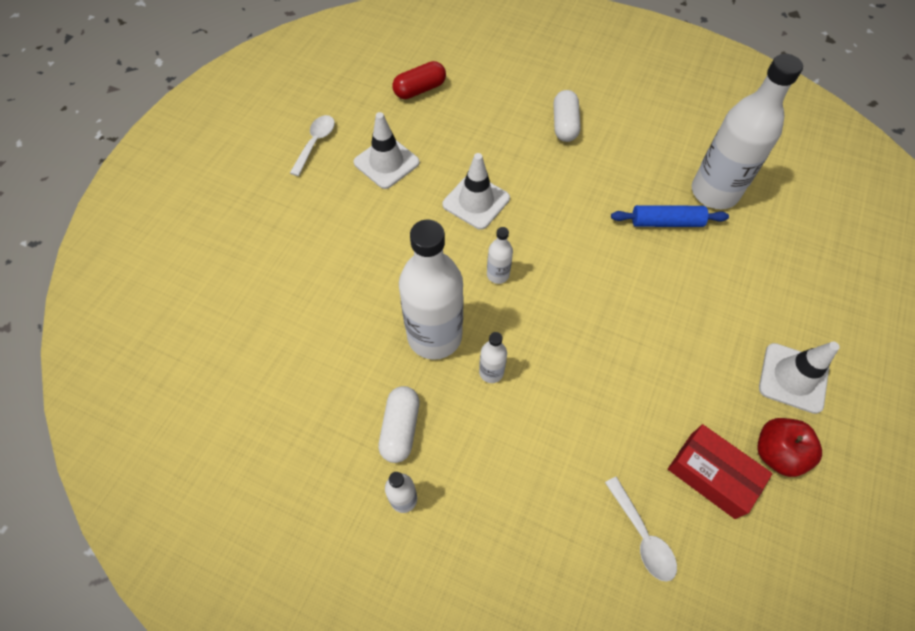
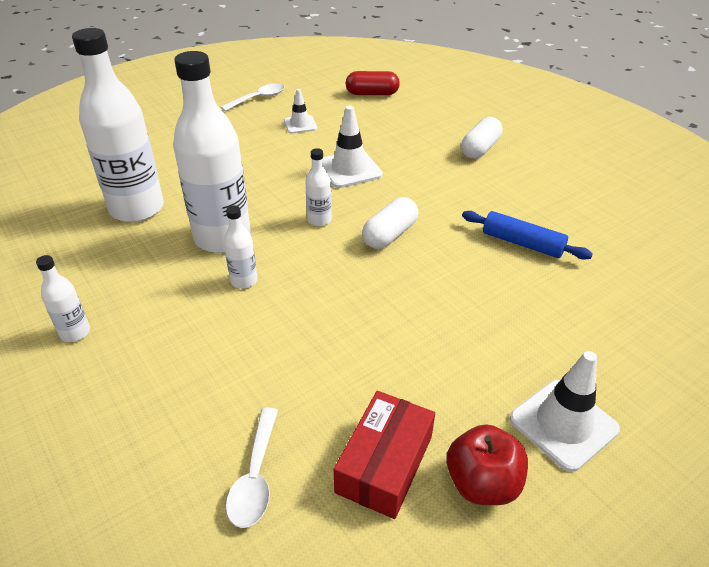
camera: 30 degrees right, 20 degrees down
(386, 162) = (300, 125): white traffic cone -> white traffic cone, size x0.61
(400, 428) = (127, 284): white capsule -> white capsule (390, 234)
(712, 475) = (384, 464): red box -> red box turned 45 degrees clockwise
(714, 192) = (597, 240): white bottle -> white bottle (137, 209)

